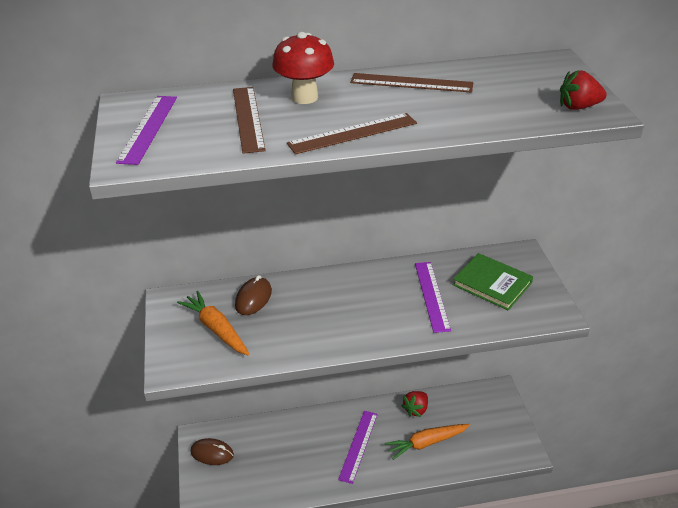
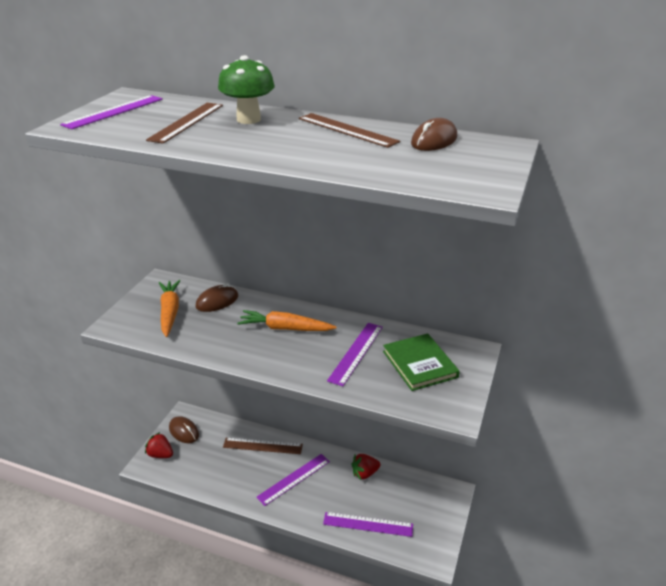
camera: 30 degrees right, 5 degrees down
(304, 97) = (248, 119): red mushroom -> green mushroom
(352, 133) = (243, 149): brown ruler -> brown ruler (262, 446)
(426, 443) = (351, 504): orange carrot -> orange carrot (285, 328)
(453, 452) = (368, 524): none -> purple ruler
(497, 73) = (434, 140): none -> brown mouse
(578, 107) = (470, 181): red strawberry -> red strawberry (160, 454)

